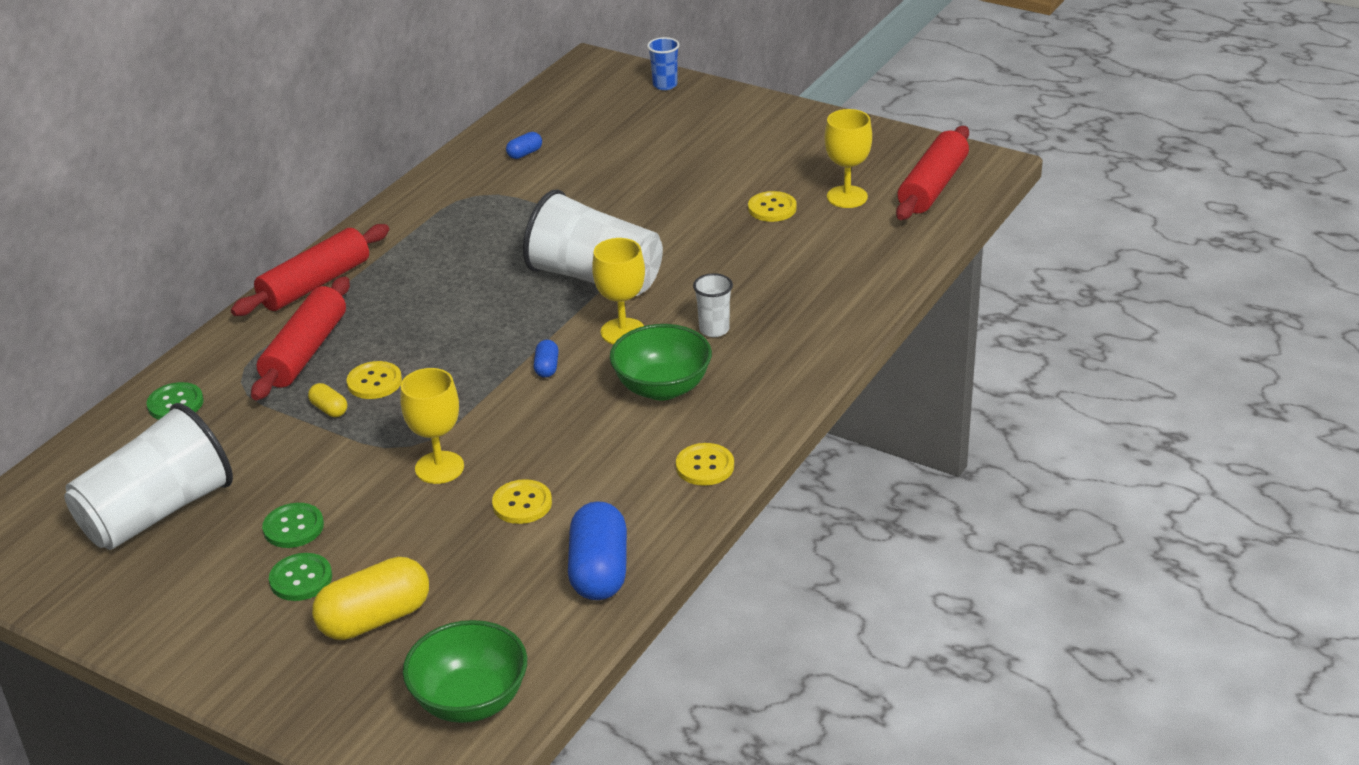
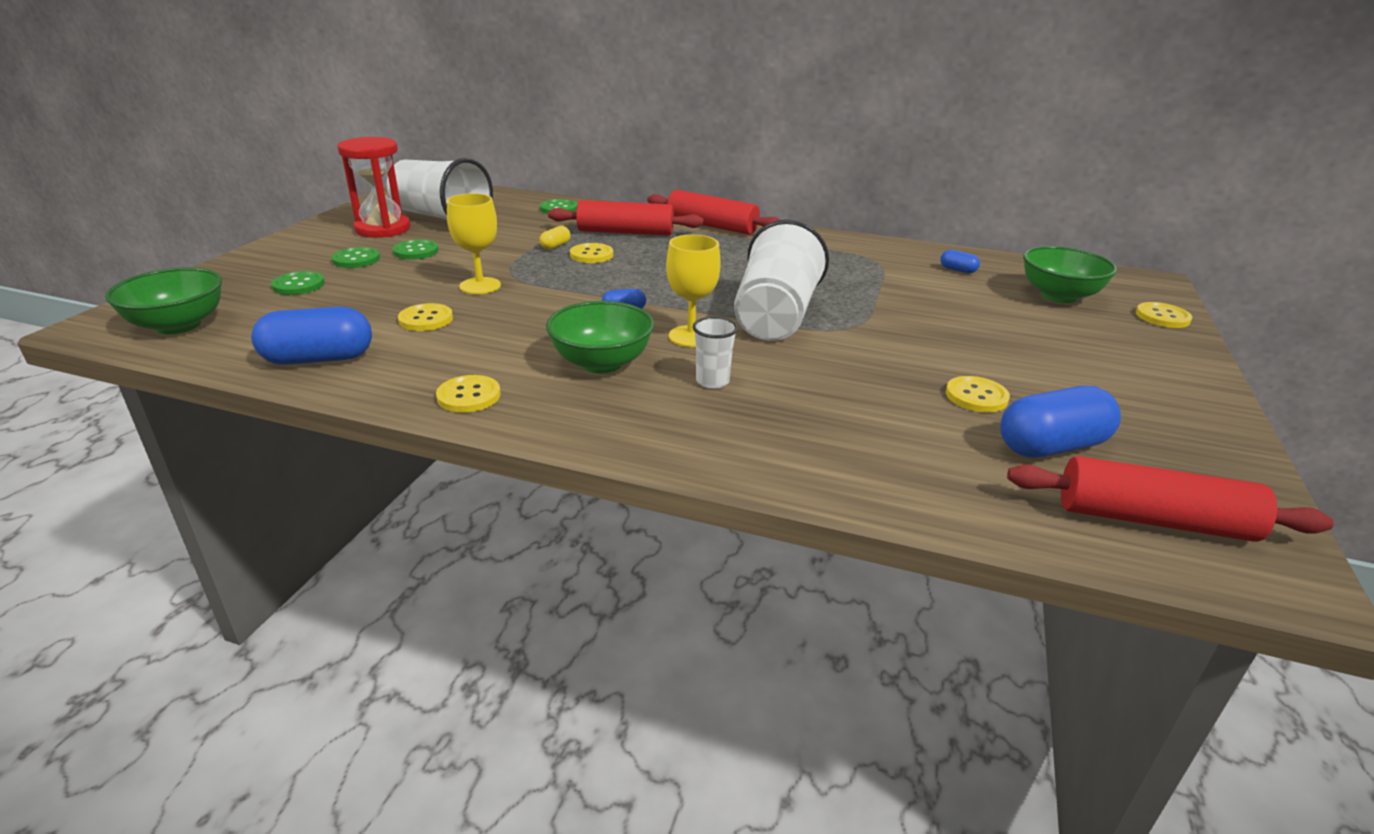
camera: 75 degrees right, 5 degrees down
(179, 567) = (383, 229): none -> red hourglass
(375, 619) = (298, 285): yellow capsule -> green button
(605, 118) = (1059, 296): none -> green bowl
(665, 85) = (1162, 317): blue cup -> yellow button
(847, 197) = (1051, 446): yellow goblet -> blue capsule

